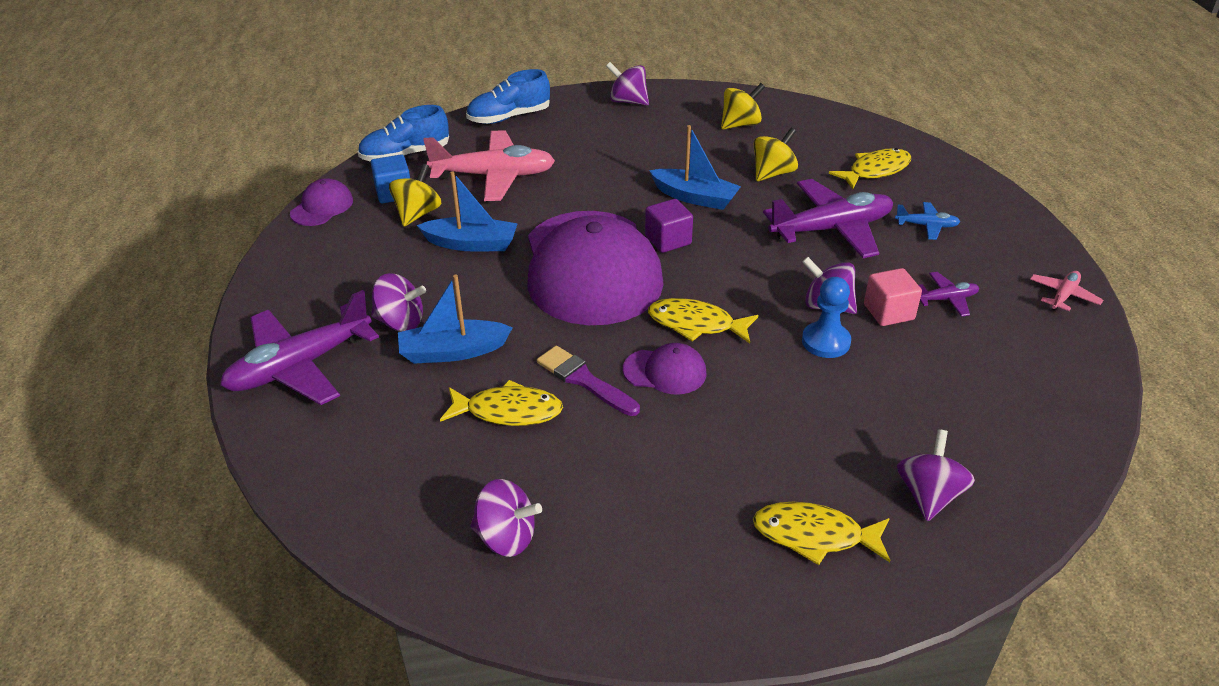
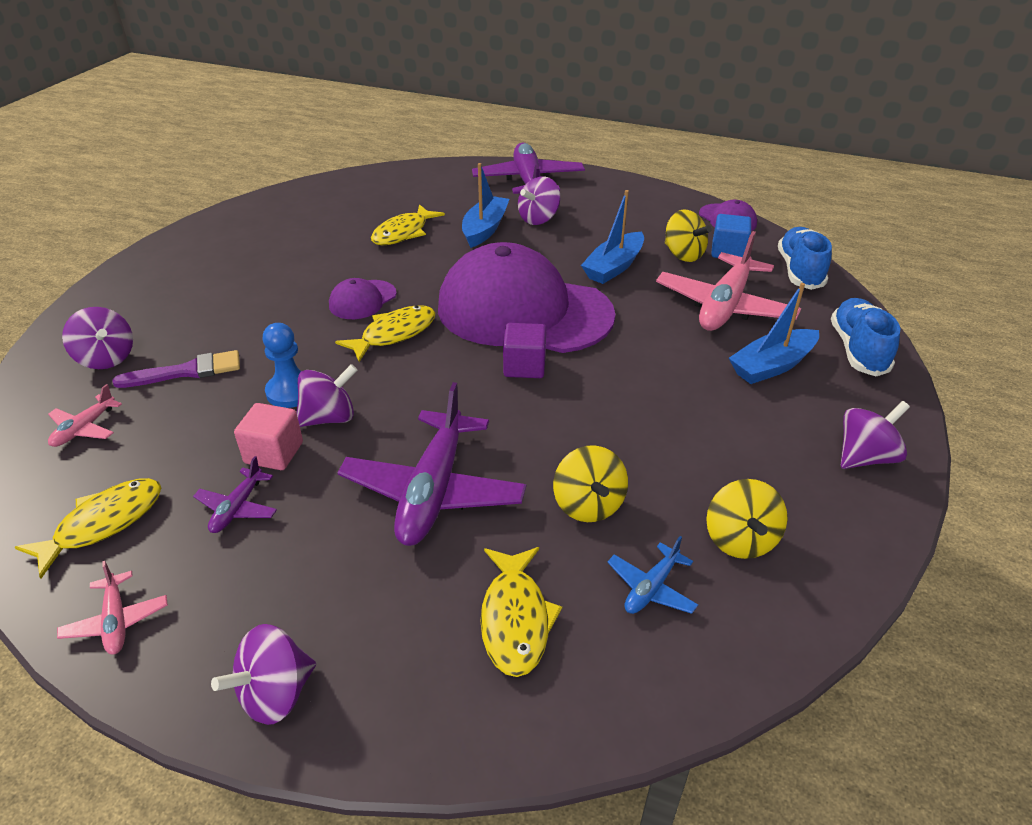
camera: 120 degrees right, 0 degrees up
(506, 537) = (310, 208): purple spinning top -> purple spinning top (275, 693)
(584, 380) = (396, 266): purple brush -> purple brush (186, 371)
(695, 197) = (585, 415): blue boat -> blue boat (772, 366)
(814, 535) = (159, 298): yellow fish -> yellow fish (103, 523)
(926, 226) = (356, 585): blue plane -> blue plane (651, 588)
(999, 433) = (84, 428): none -> pink plane

